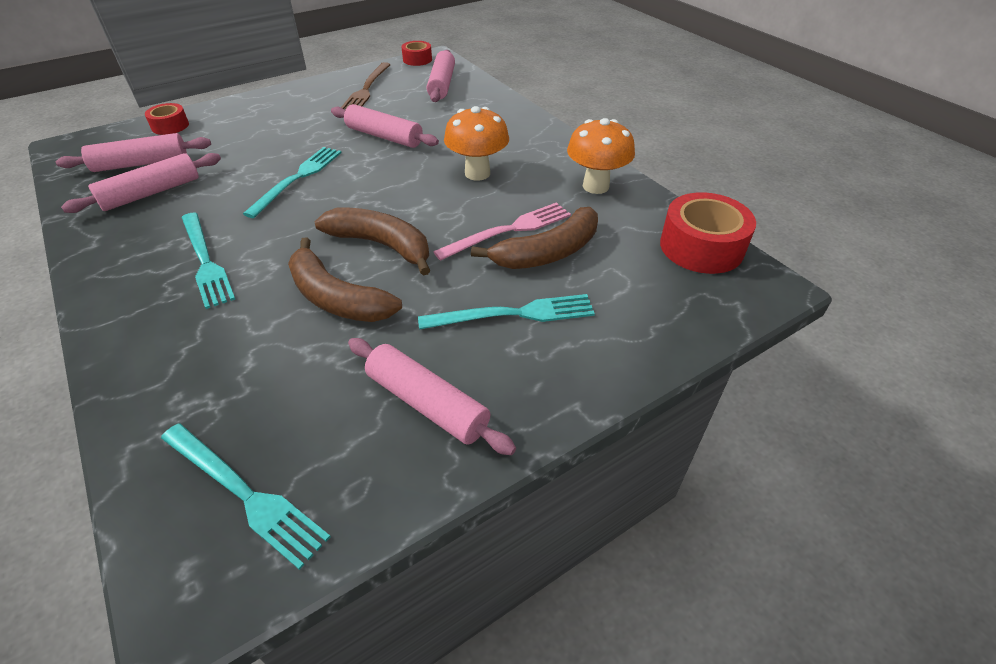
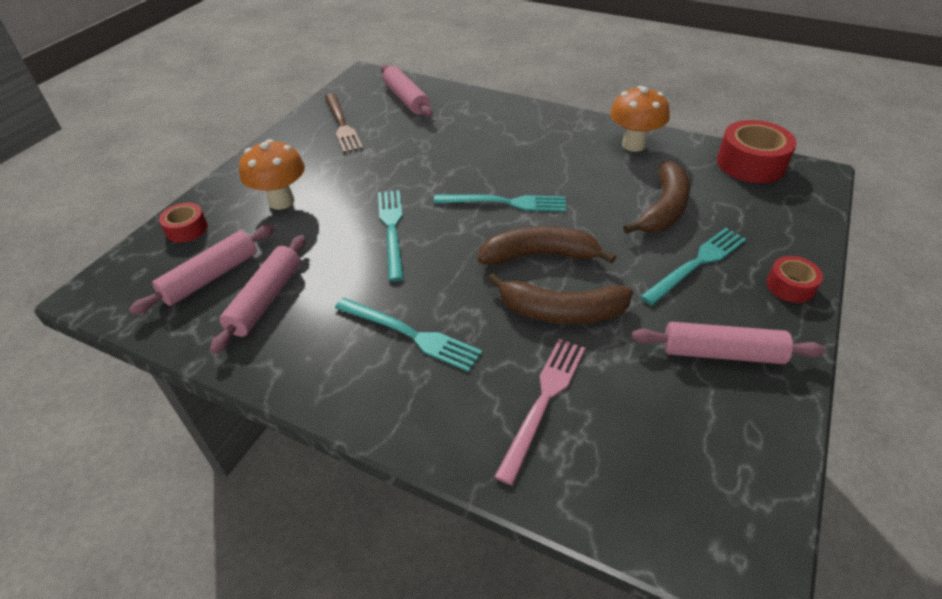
camera: 30 degrees left, 0 degrees up
(244, 493) = (688, 481): turquoise fork -> turquoise fork (505, 203)
(384, 136) = (418, 163): pink rolling pin -> none
(417, 59) = (352, 82): red tape -> red tape (790, 286)
(477, 173) = (536, 167): orange mushroom -> orange mushroom (281, 201)
(509, 230) = (617, 204): pink fork -> pink fork (544, 401)

